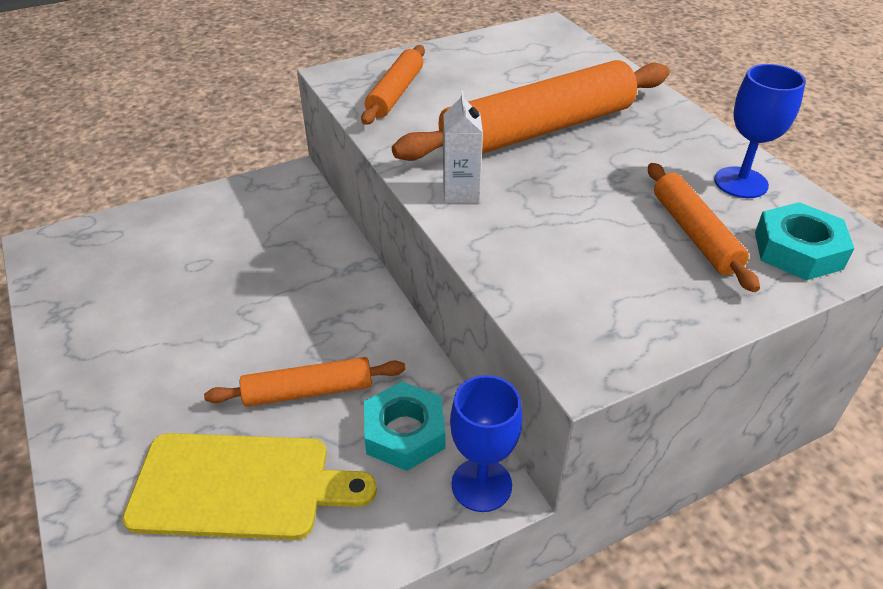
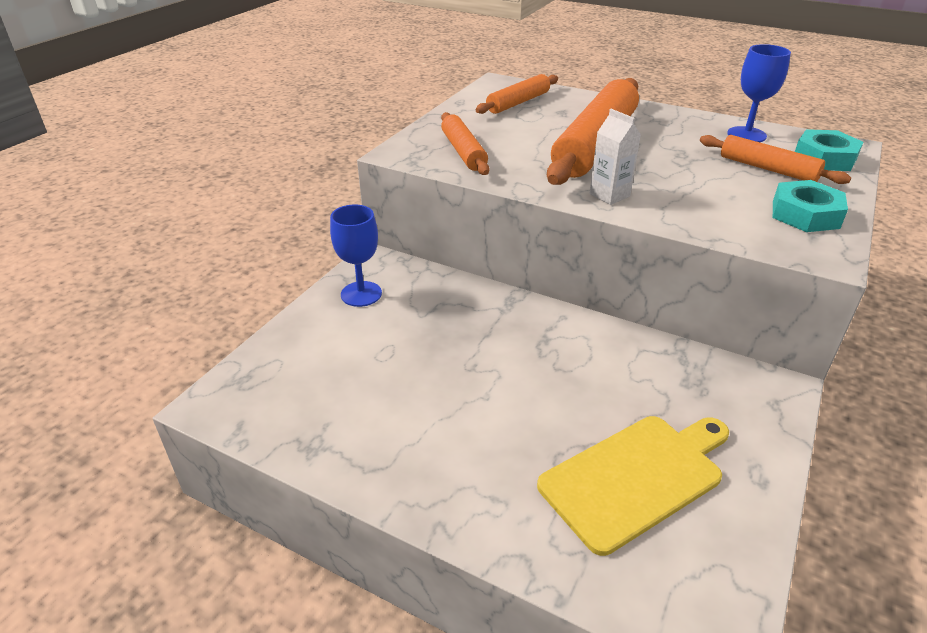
camera: 35 degrees left, 5 degrees down
(308, 391) = (594, 393): orange rolling pin -> orange rolling pin (518, 102)
(404, 432) = (688, 384): turquoise nut -> turquoise nut (805, 214)
(481, 485) = (770, 387): blue goblet -> blue goblet (361, 294)

